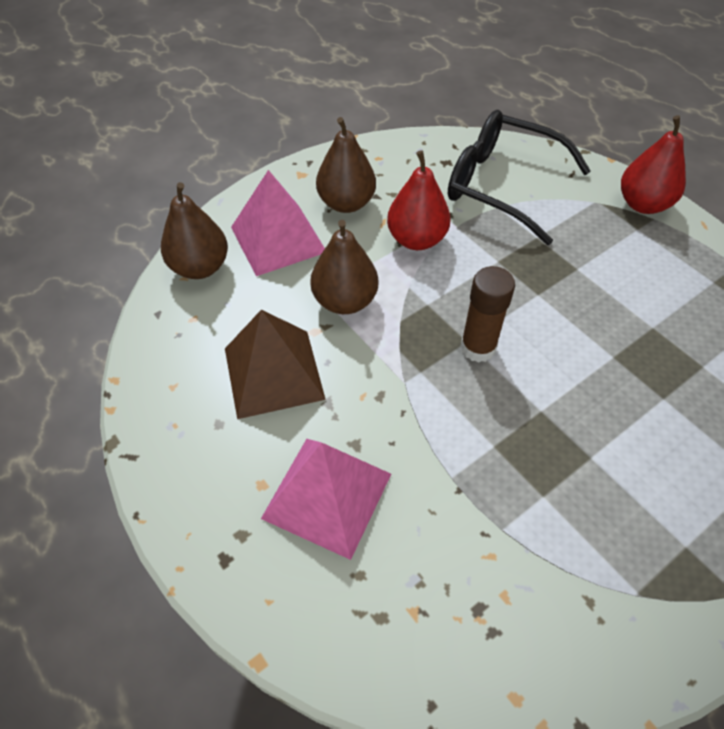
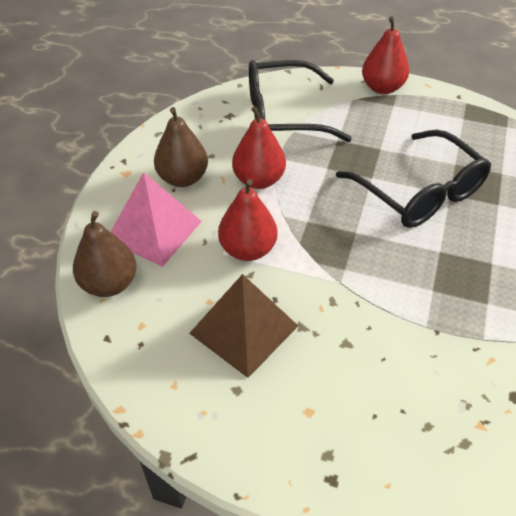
camera: 35 degrees left, 5 degrees down
(327, 496) = (360, 389): pink pyramid -> none
(345, 301) = (248, 249): brown pear -> red pear
(478, 348) = (366, 232): brown glue stick -> none
(578, 337) = (419, 192): none -> black glasses

